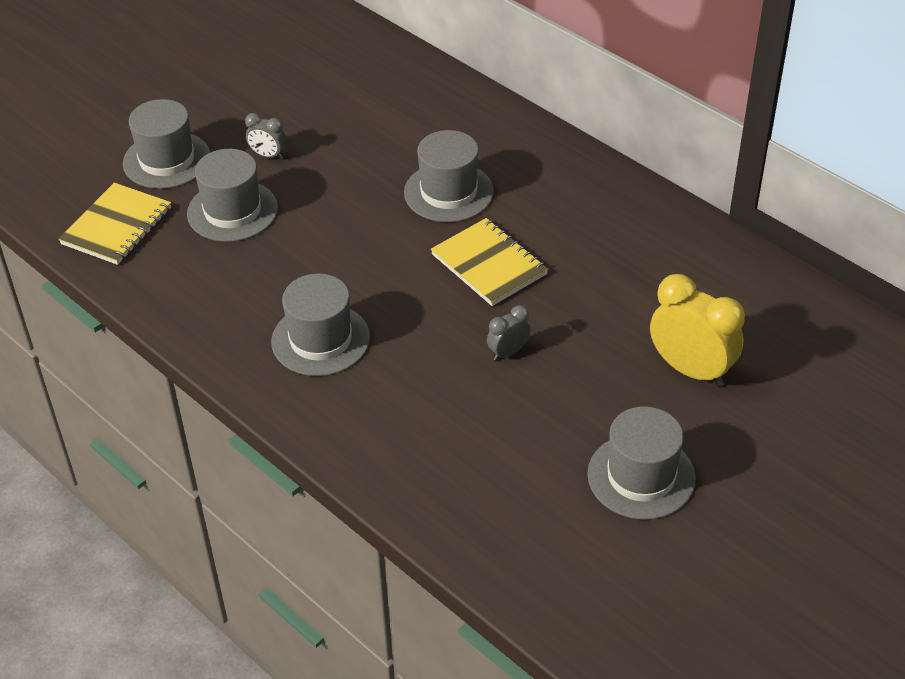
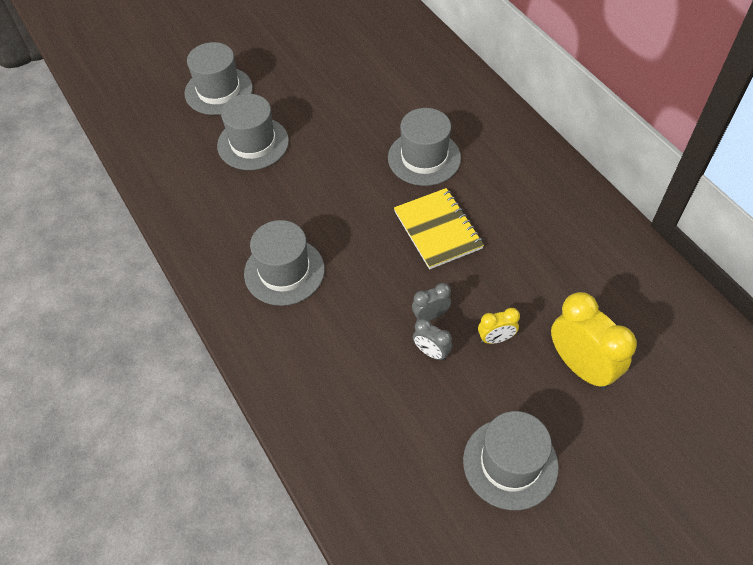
camera: 15 degrees right, 10 degrees up
(117, 226) = (164, 140): yellow notebook -> none
(268, 155) = (294, 100): grey clock -> grey clock (431, 352)
(589, 361) = (495, 338): none -> yellow clock

